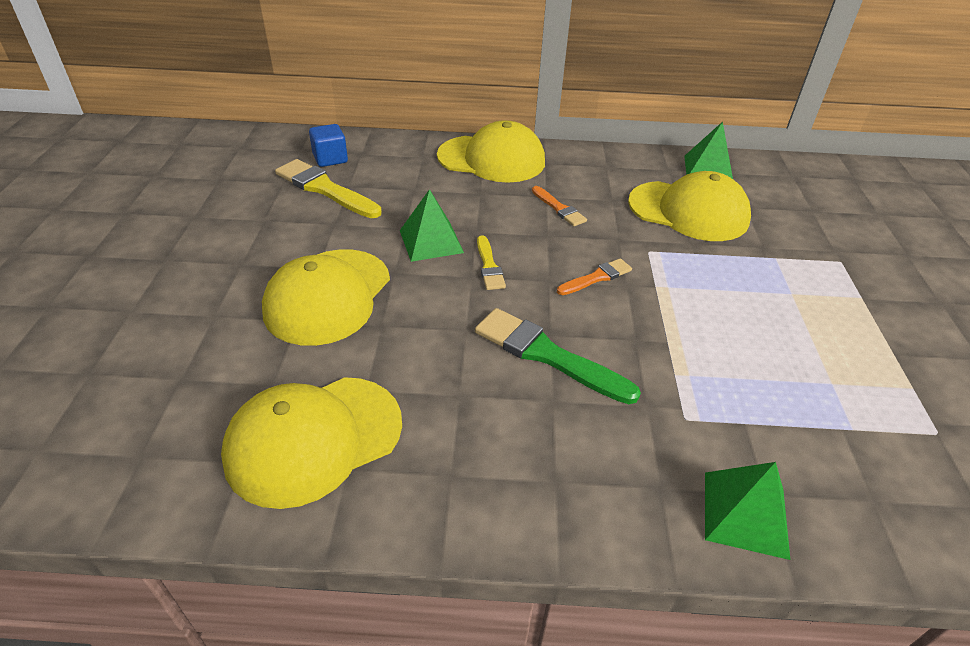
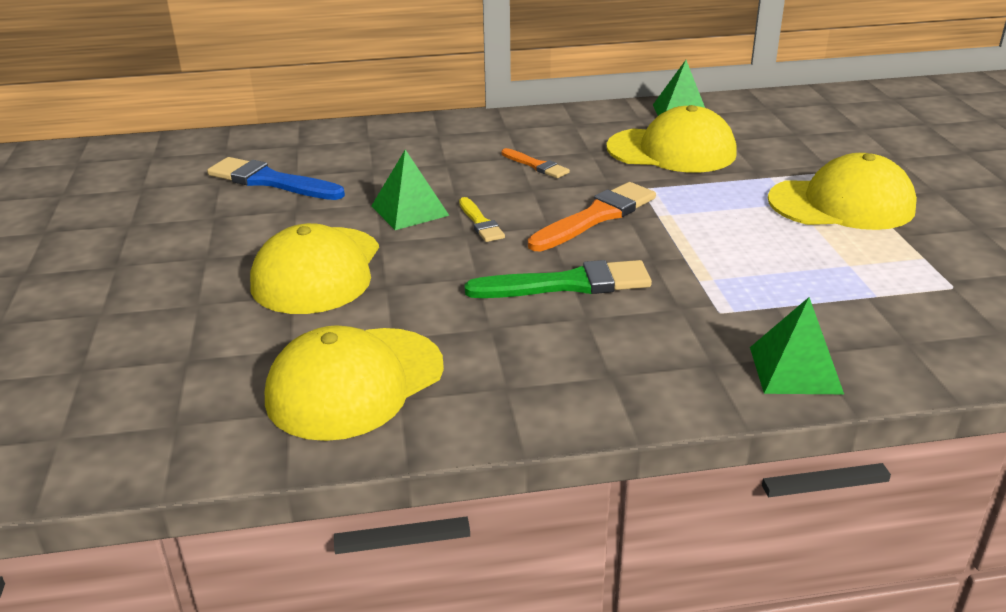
camera: 10 degrees left, 10 degrees down
(325, 189) = (271, 181): yellow brush -> blue brush
(330, 159) = (264, 154): blue cube -> none
(491, 159) = (447, 132): yellow cap -> yellow cap (841, 204)
(547, 355) = (568, 284): green brush -> green brush turned 150 degrees clockwise
(596, 277) = (596, 217): orange brush -> orange brush, size x1.79

